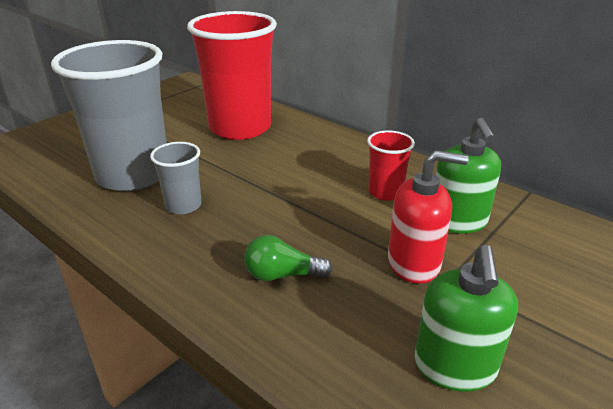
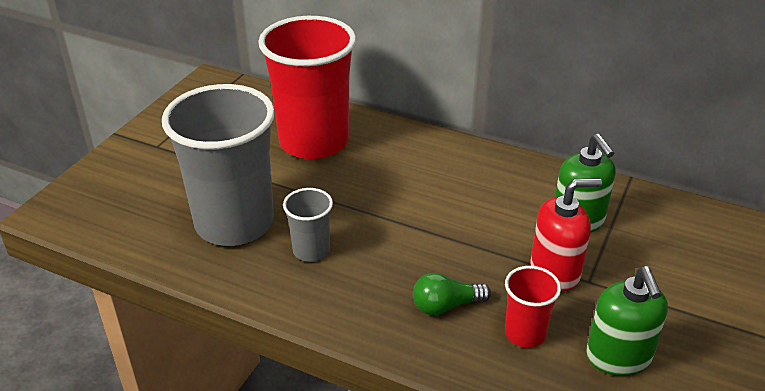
camera: 15 degrees left, 5 degrees up
(385, 192) = (500, 200): red cup -> red cup (525, 333)

